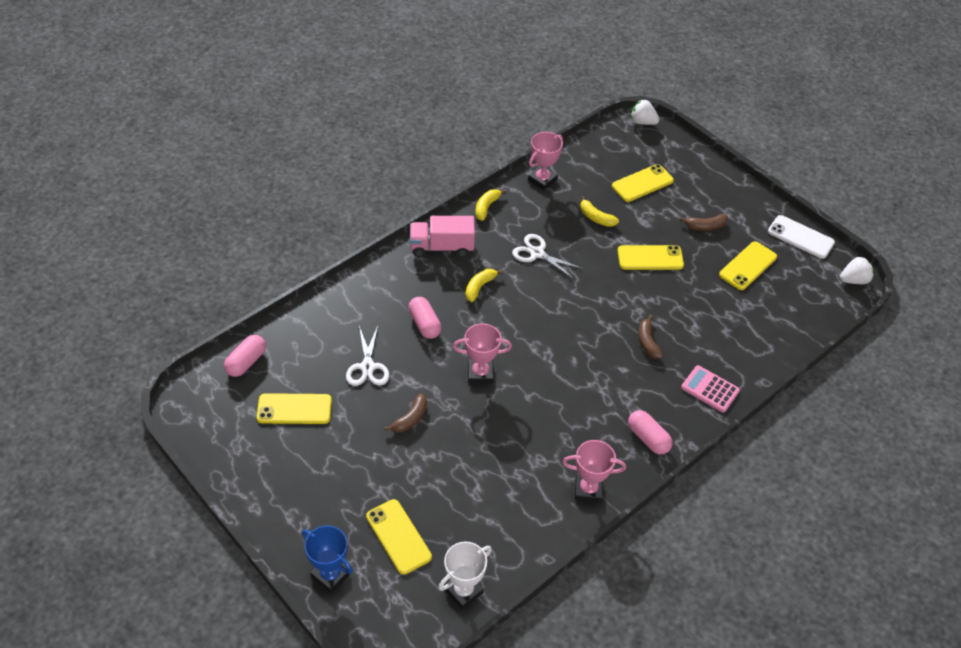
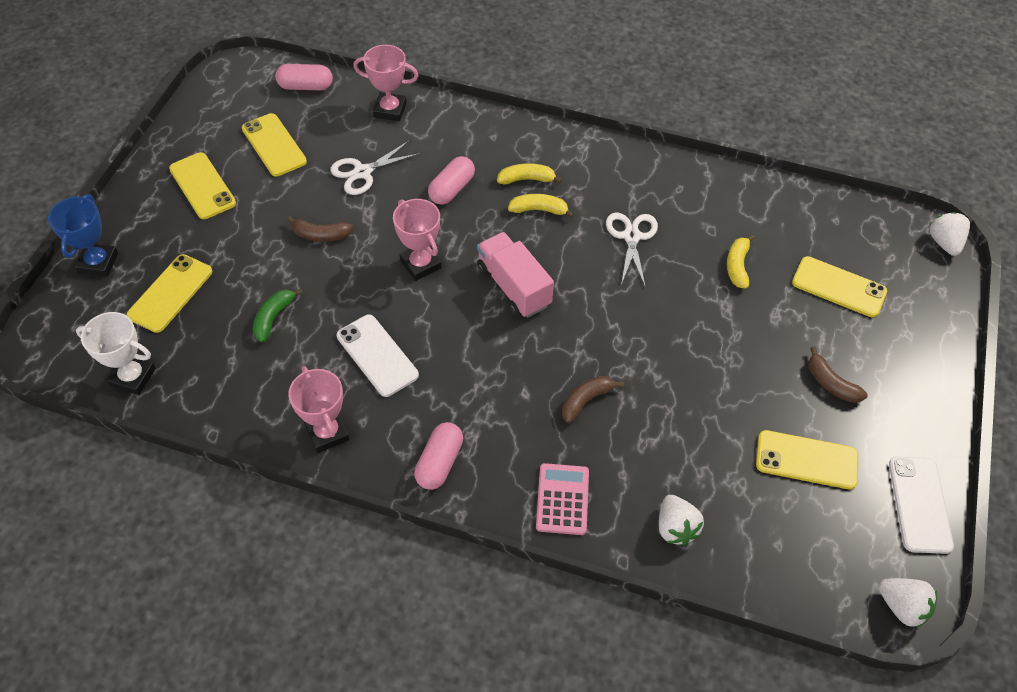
camera: 60 degrees right, 5 degrees up
(442, 247) = (568, 154): pink truck -> pink truck (513, 286)
(468, 480) = (273, 318): none -> green banana
(486, 207) = (659, 163): yellow banana -> yellow banana (526, 179)
(542, 180) = (748, 192): pink trophy -> pink trophy (390, 110)
(542, 433) = (377, 355): none -> white phone
(650, 258) = (722, 347): yellow phone -> yellow phone (202, 186)
(757, 347) = (675, 527): none -> white strawberry

